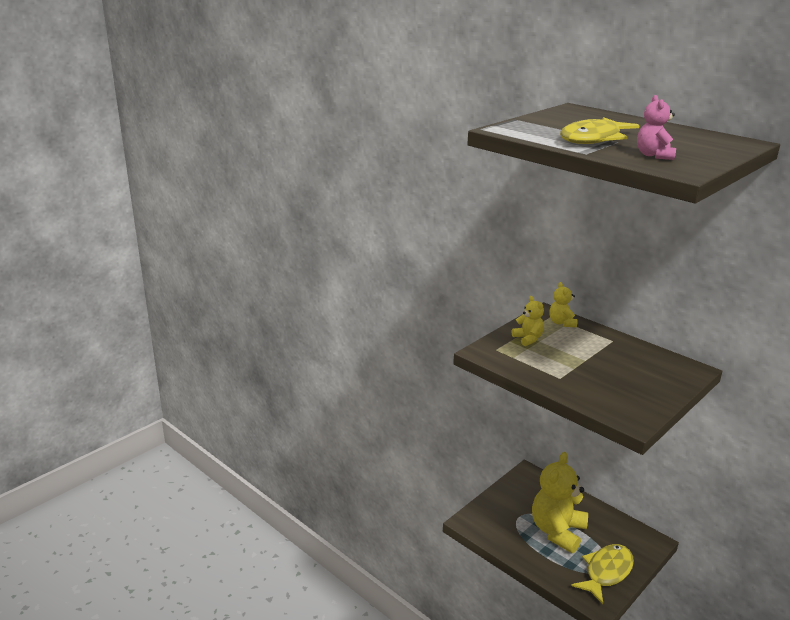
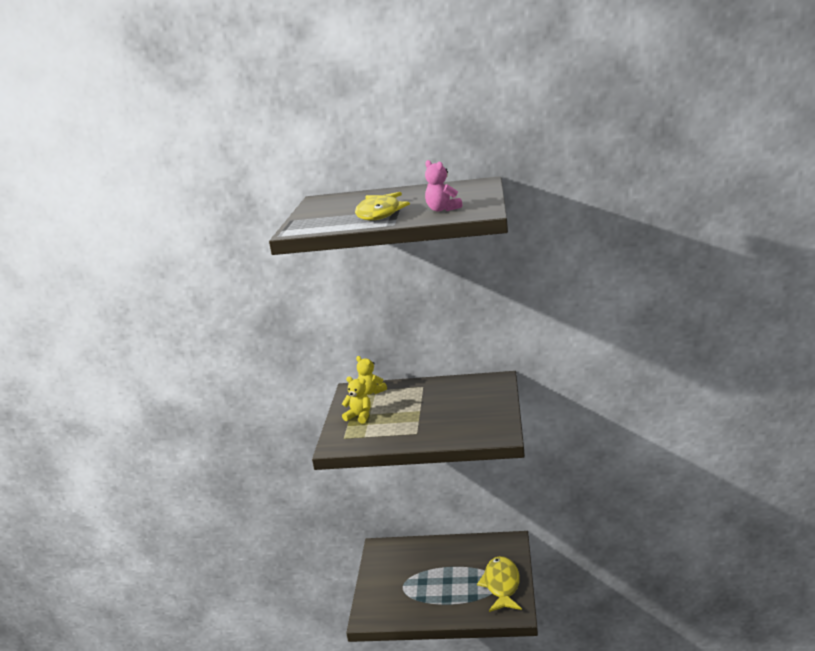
camera: 35 degrees left, 5 degrees down
(557, 531) = (441, 578): yellow teddy bear -> none

